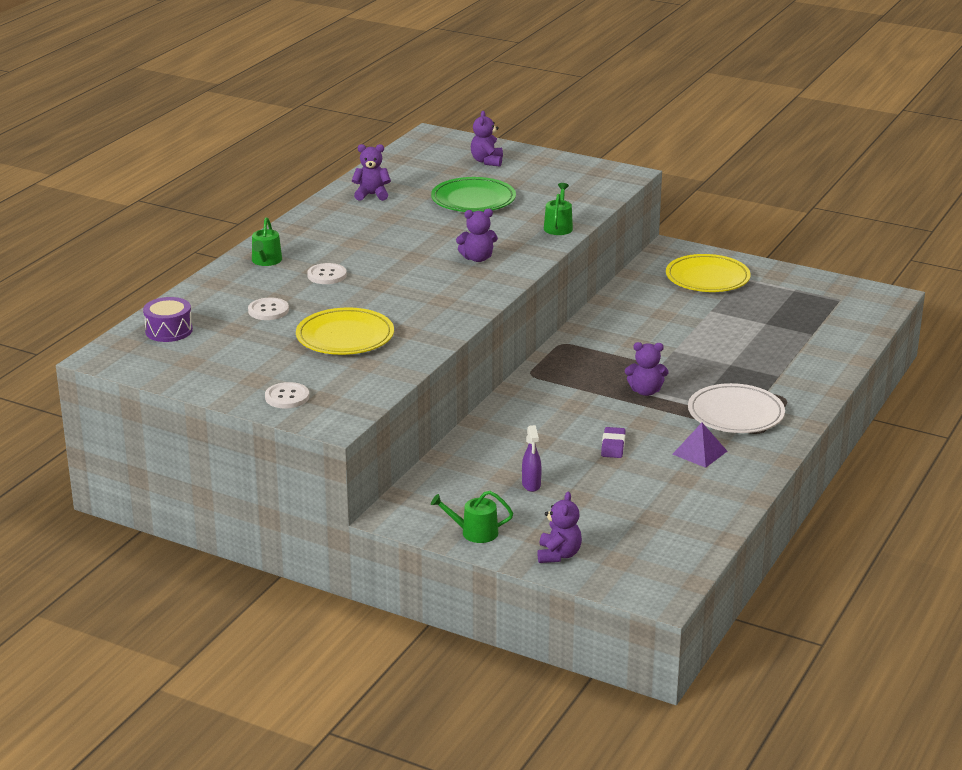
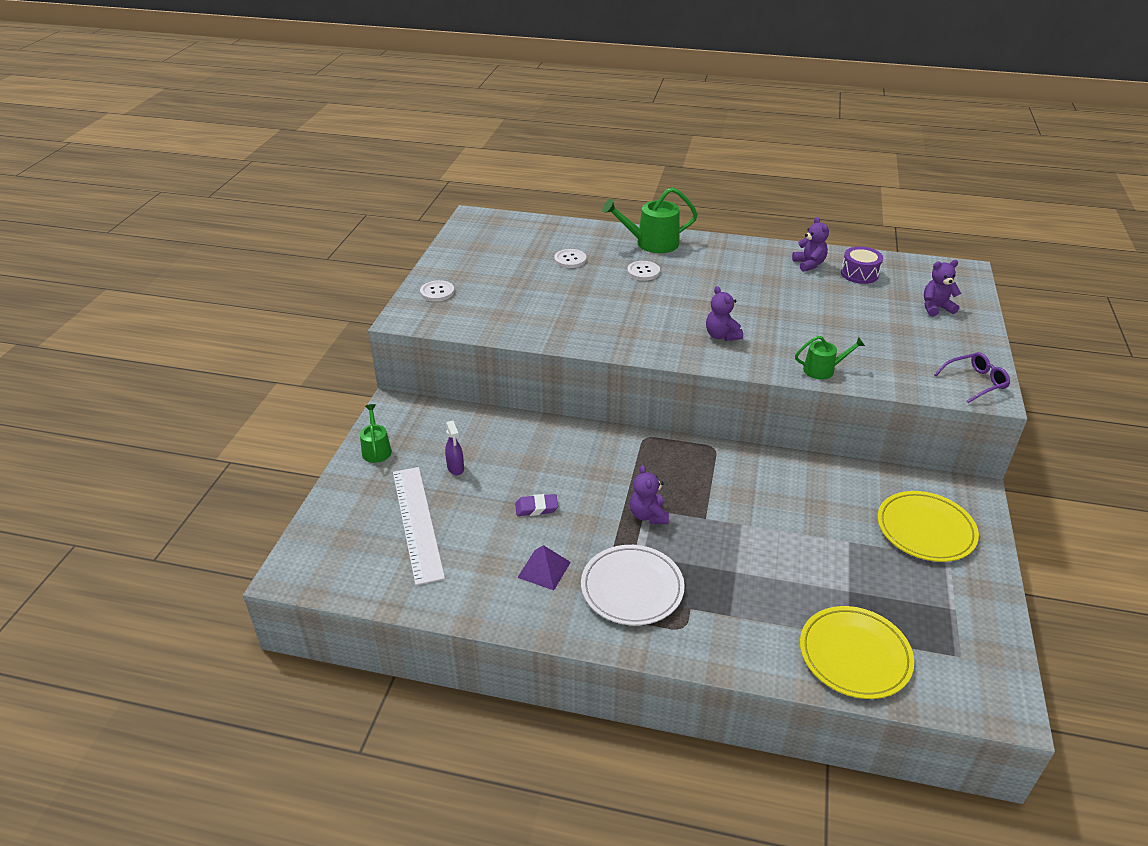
camera: 75 degrees right, 10 degrees up
(169, 330) = (521, 230): purple drum -> purple drum (859, 274)
(266, 261) = (652, 243): green watering can -> green watering can, size x1.70
(345, 337) = (542, 298): yellow plate -> yellow plate (854, 655)
(473, 200) = (843, 314): green plate -> none
(531, 485) = (455, 468): purple spray bottle -> purple spray bottle turned 90 degrees counterclockwise
(558, 555) = (349, 501): purple teddy bear -> none
(607, 175) = (975, 382): none -> purple glasses
(610, 515) = (417, 523): none -> white ruler

